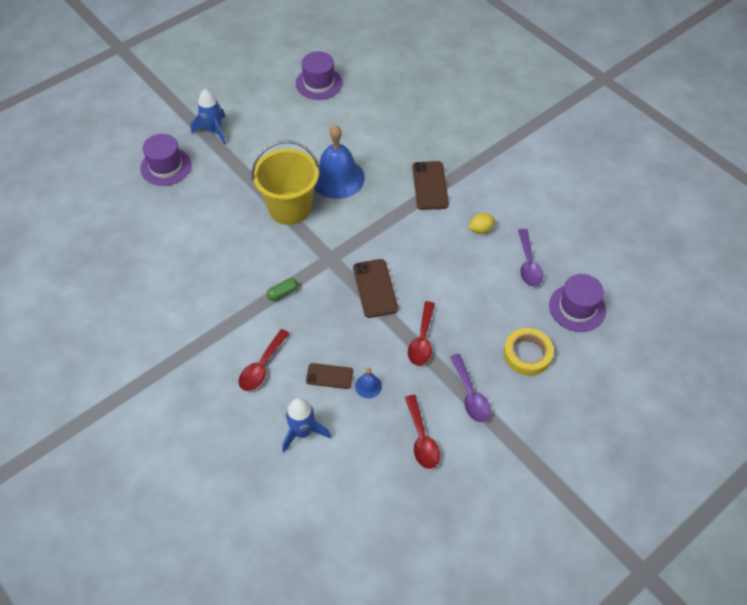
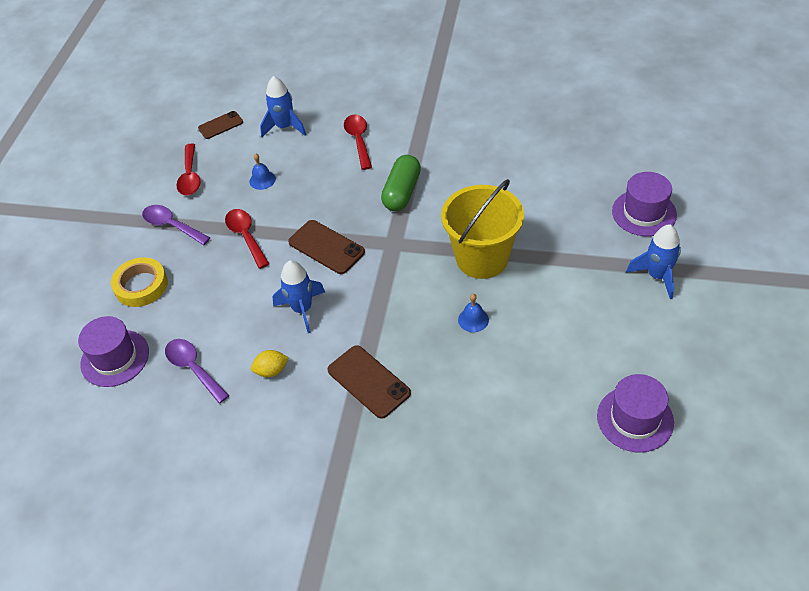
camera: 145 degrees right, 5 degrees down
(282, 293) = (402, 192): green capsule -> green capsule, size x1.86
(329, 376) = (299, 167): brown phone -> brown phone (220, 125)
(337, 178) = (473, 319): blue bell -> blue bell, size x0.43
(421, 438) = (190, 176): red spoon -> red spoon turned 135 degrees counterclockwise
(430, 255) = (302, 309): none -> blue rocket
(480, 229) = (271, 371): yellow lemon -> yellow lemon turned 45 degrees clockwise

